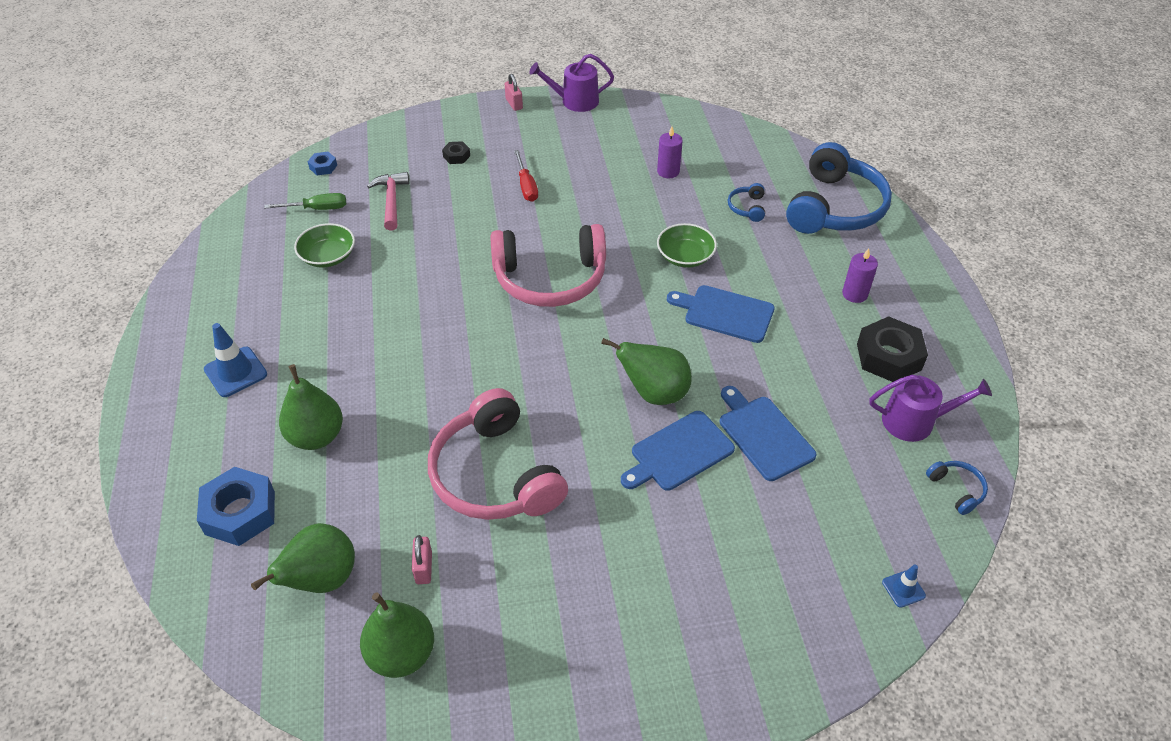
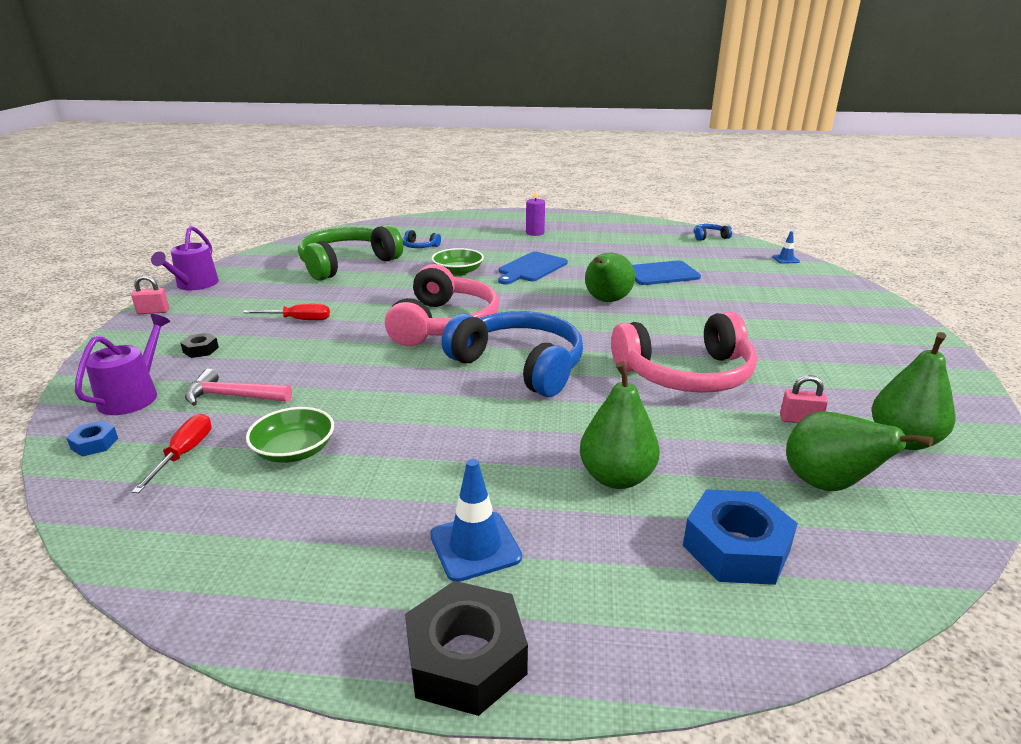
camera: 75 degrees left, 20 degrees down
(317, 209) = (184, 454): green screwdriver -> red screwdriver
(668, 171) = (347, 264): purple candle -> green headphones
(678, 452) = (670, 301): blue cutting board -> none
(835, 207) = (444, 225): blue headphones -> blue headphones (520, 365)
(889, 357) = (597, 234): black nut -> black nut (466, 658)
(915, 421) = (654, 237): purple watering can -> purple watering can (133, 396)

